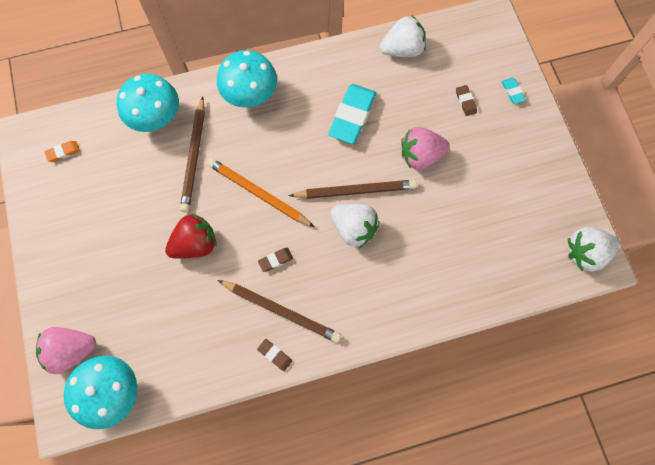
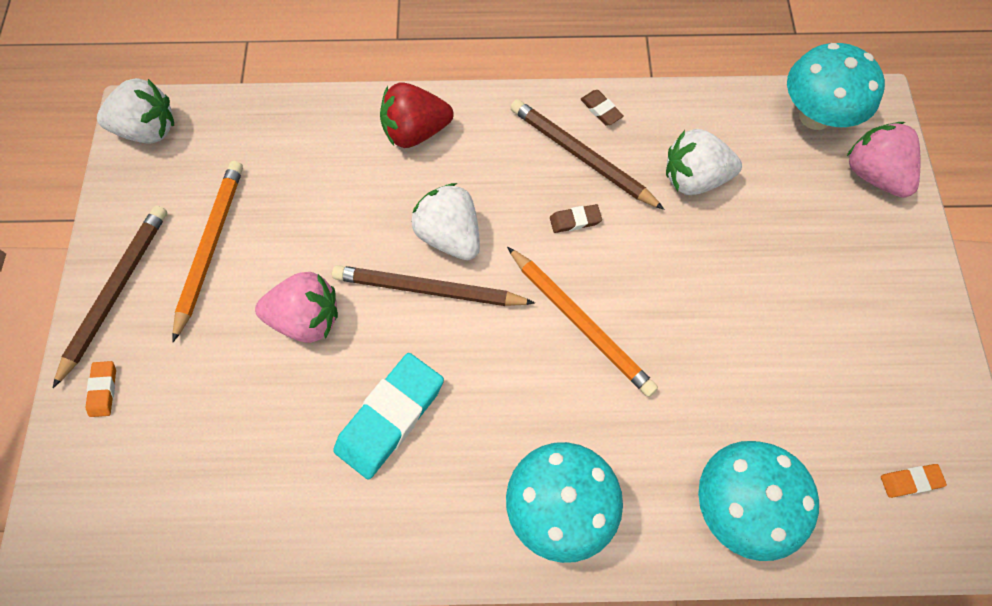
camera: 165 degrees left, 5 degrees down
(72, 350) = (873, 174): pink strawberry -> pink strawberry turned 120 degrees counterclockwise
(194, 156) = (677, 413): brown pencil -> brown pencil (116, 292)
(195, 244) = (690, 271): red strawberry -> red strawberry (415, 132)
(402, 50) = (250, 529): white strawberry -> white strawberry (694, 179)
(465, 101) = (190, 393): brown eraser -> none
(498, 183) = (210, 247): none -> orange pencil
(512, 92) = (103, 390): turquoise eraser -> orange eraser

